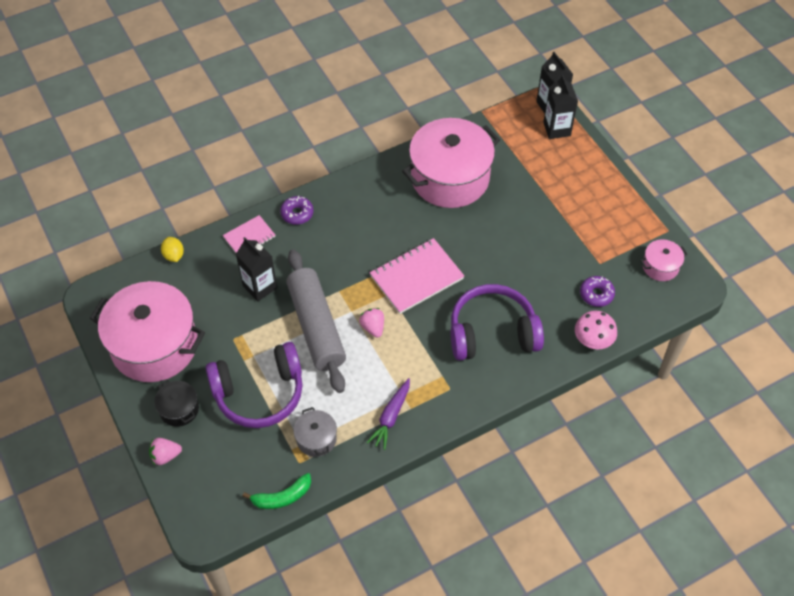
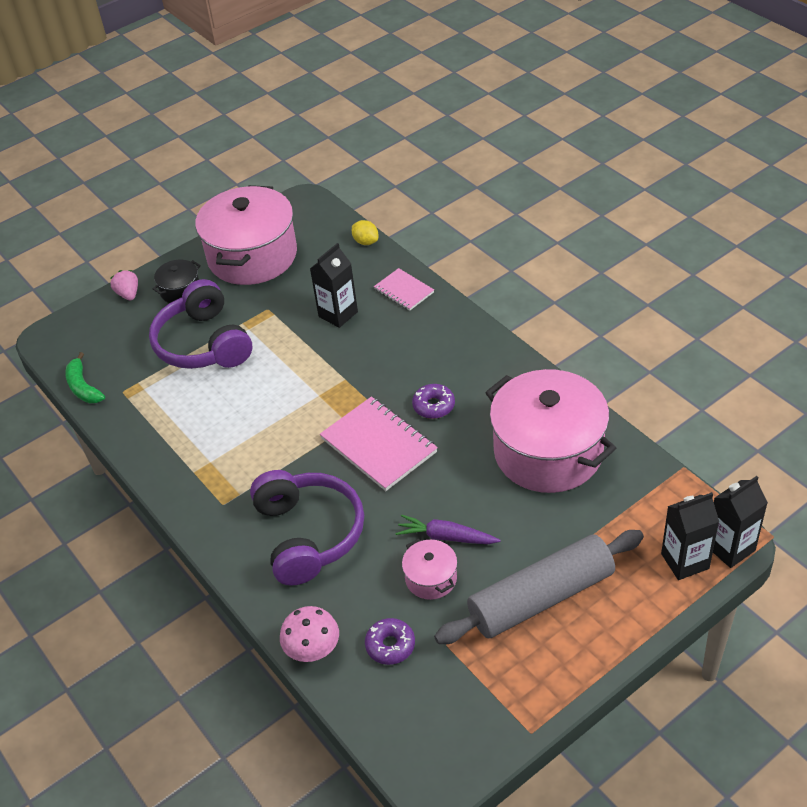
camera: 85 degrees right, 10 degrees down
(174, 255) = (366, 242): yellow lemon -> yellow lemon turned 75 degrees clockwise
(297, 213) = (448, 321): purple donut -> purple donut (433, 406)
(316, 326) = (293, 370): grey rolling pin -> grey rolling pin (541, 598)
(316, 439) = (151, 399): grey pot -> none
(373, 327) = (299, 418): pink strawberry -> none
(391, 417) = (181, 456): purple carrot -> purple carrot (446, 537)
(660, 266) = (457, 726): pink pot -> pink pot (431, 578)

